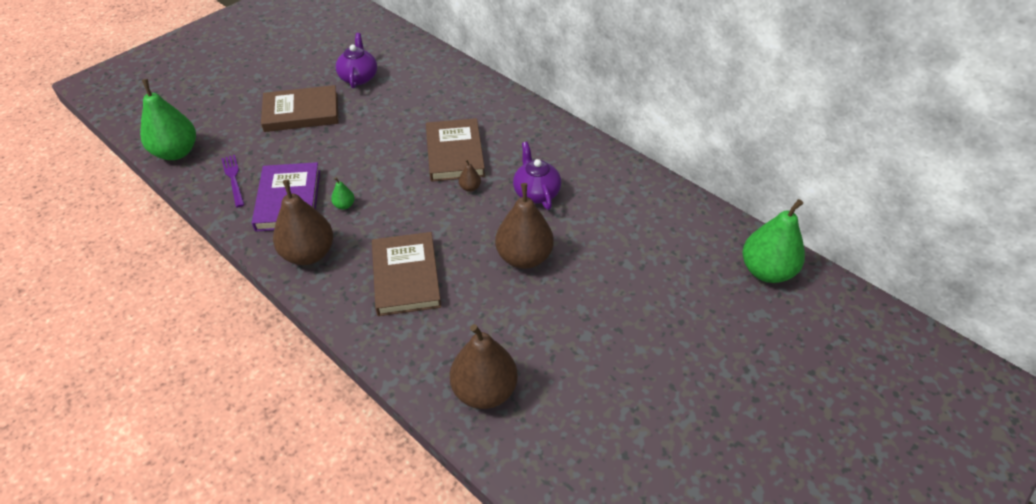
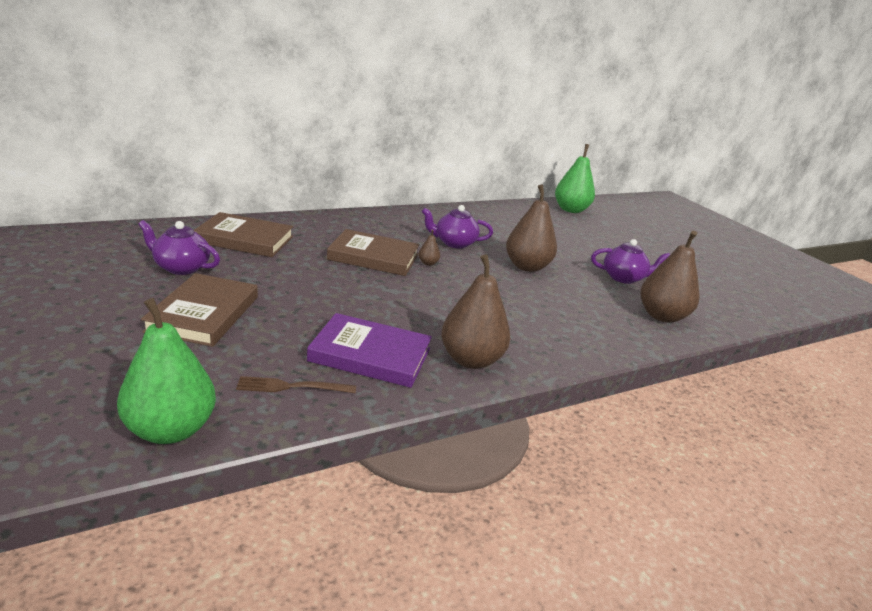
camera: 75 degrees left, 20 degrees down
(233, 179) = (292, 387): purple fork -> brown fork
(344, 205) = (406, 324): green pear -> none
(406, 276) = (528, 317): brown book -> brown book (245, 239)
(568, 348) = (623, 278): none -> purple teapot

